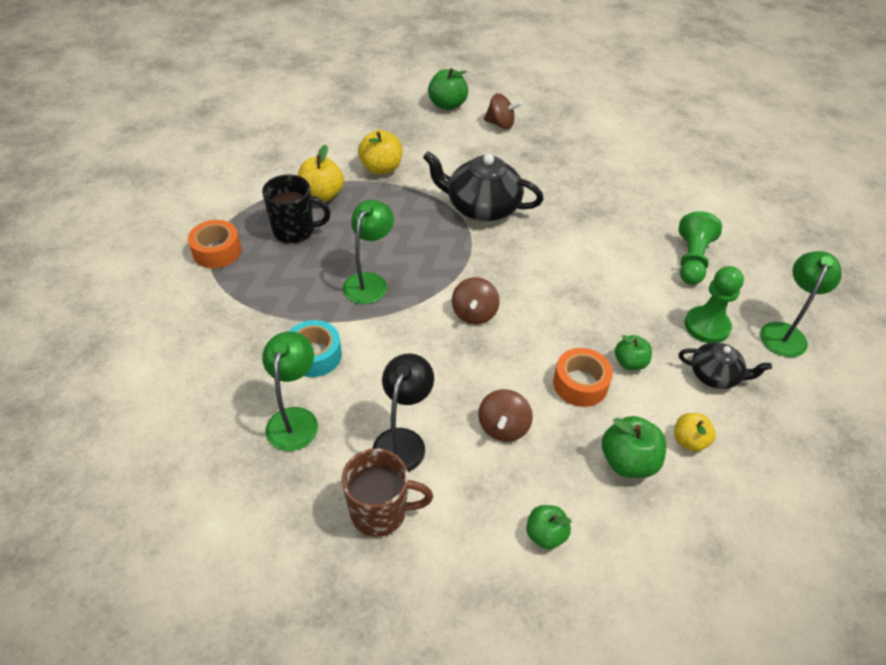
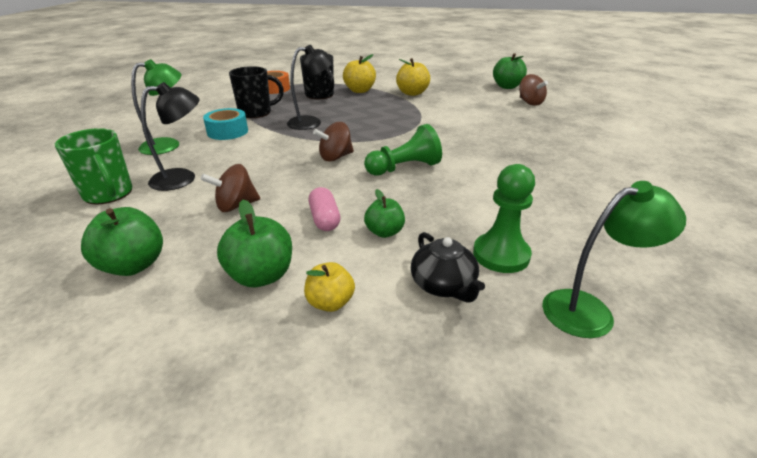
camera: 50 degrees right, 15 degrees down
(283, 306) = (256, 113): none -> black mug
(369, 281) = (311, 122): green lamp -> black lamp
(380, 512) = (109, 194): brown mug -> green mug
(481, 207) = (440, 125): black teapot -> none
(545, 534) = (133, 265): green apple -> green apple, size x1.54
(580, 384) = (324, 219): orange tape -> pink capsule
(692, 260) = (568, 215): green pawn -> green pawn (404, 168)

